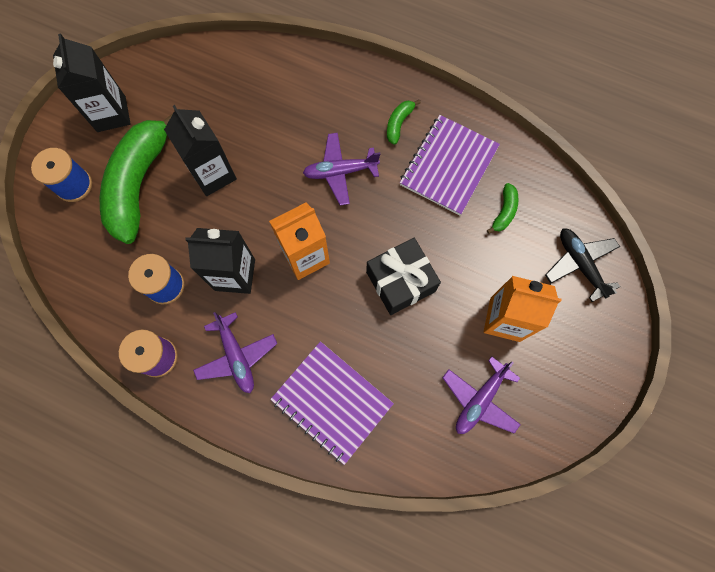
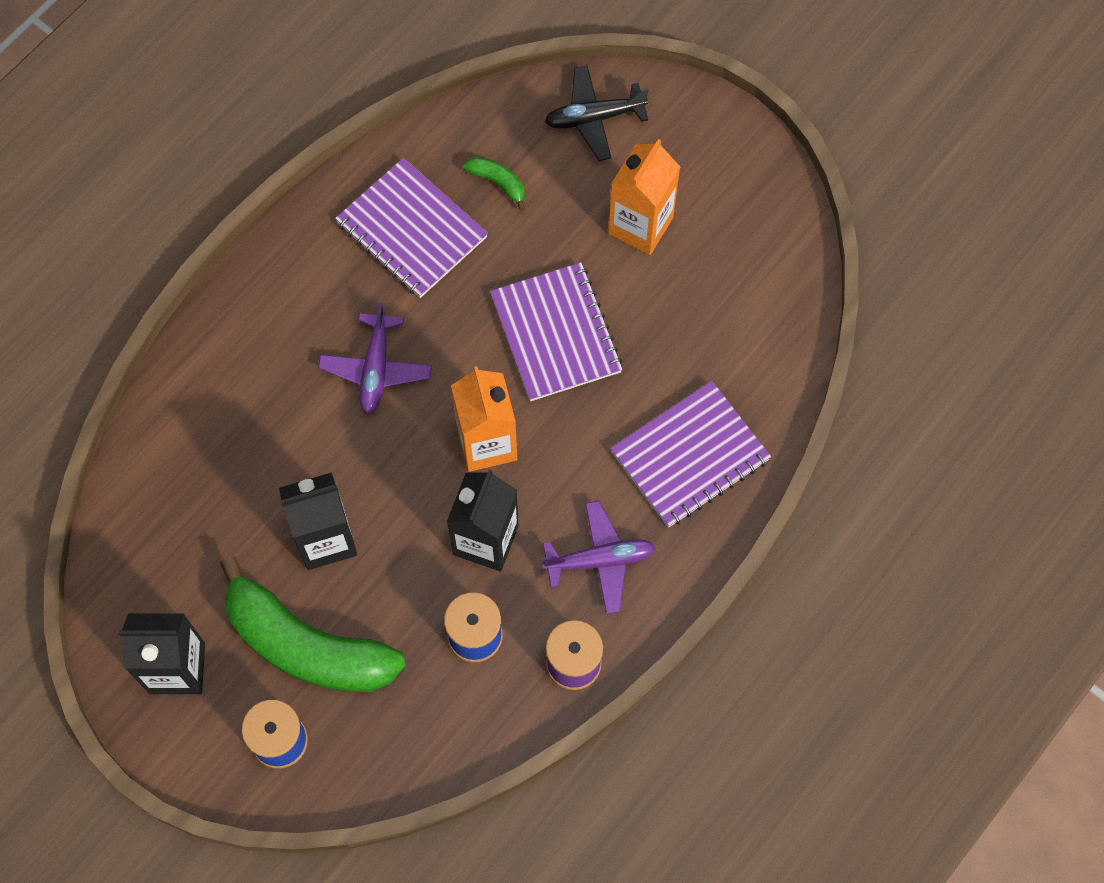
camera: 75 degrees left, 5 degrees down
(399, 123) = (327, 275): green banana -> none
(400, 281) = (556, 333): black gift -> purple notebook
(480, 400) = (731, 283): purple plane -> none

